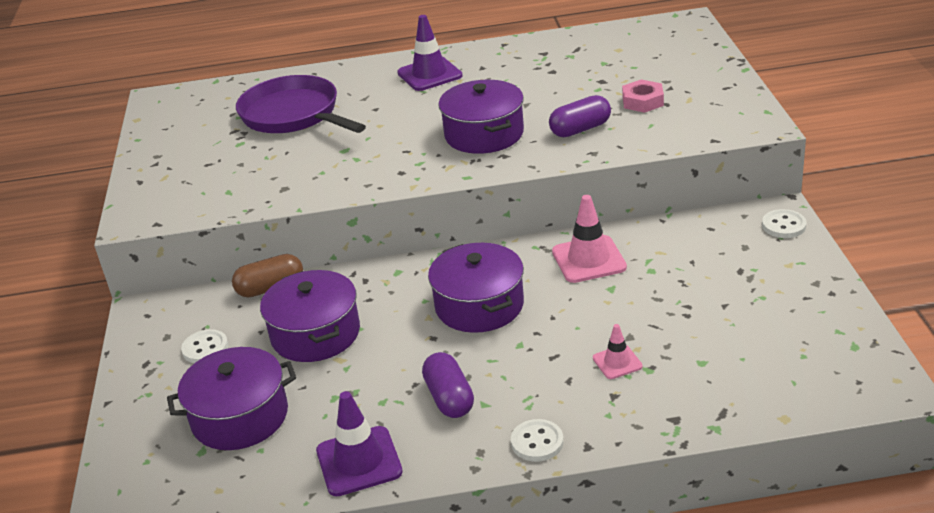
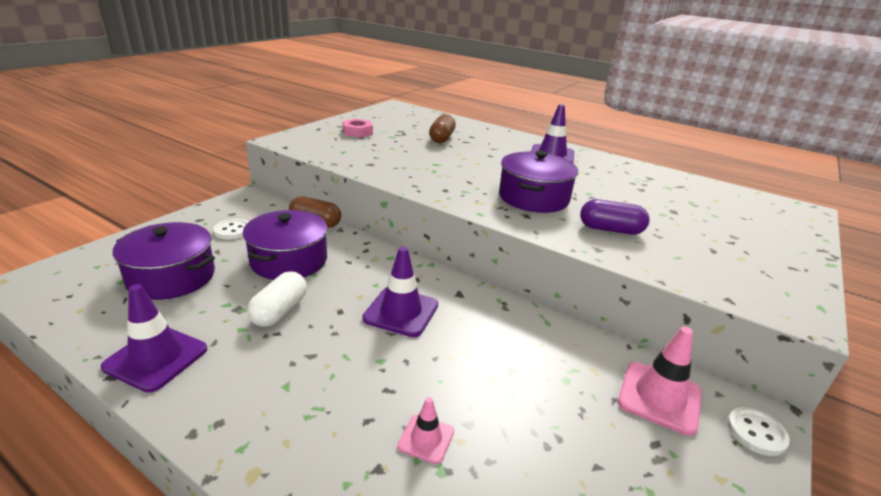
camera: 35 degrees right, 5 degrees down
(294, 115) = (442, 138): purple pan -> brown capsule
(387, 370) = (279, 311): none -> white capsule
(449, 398) = (276, 361): purple capsule -> none
(479, 305) = (401, 312): purple pot -> purple traffic cone
(537, 442) = (261, 455): white button -> none
(589, 259) = (525, 335): pink traffic cone -> pink traffic cone (659, 397)
(642, 101) = (692, 238): pink nut -> pink nut (357, 132)

